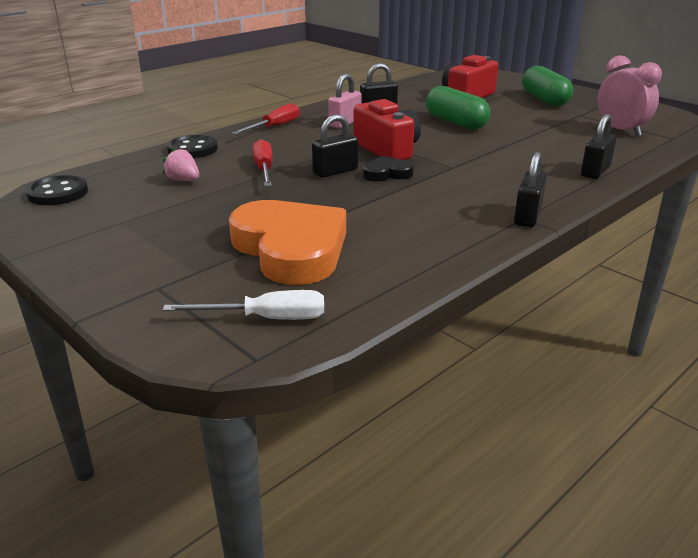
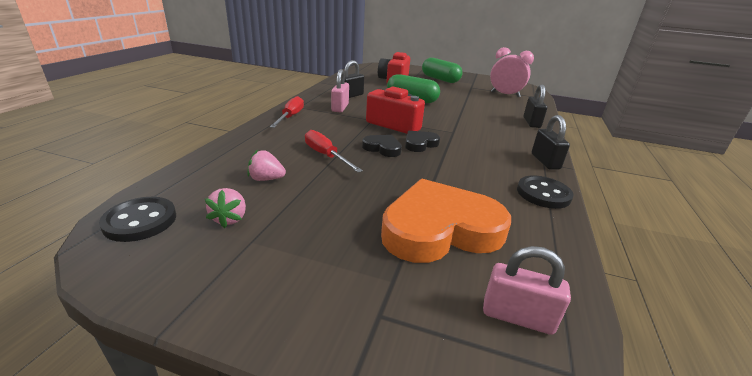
camera: 30 degrees left, 0 degrees up
(121, 204) = (230, 219): none -> pink strawberry
(192, 149) = (241, 146): black button -> black button (543, 194)
(266, 318) = (517, 316): white screwdriver -> pink padlock
(291, 249) = (440, 229): orange heart -> orange heart turned 45 degrees counterclockwise
(335, 171) = (382, 148): black padlock -> black heart

